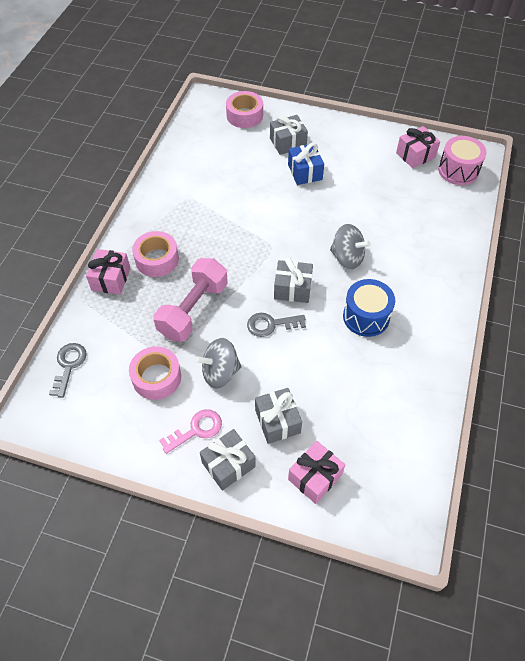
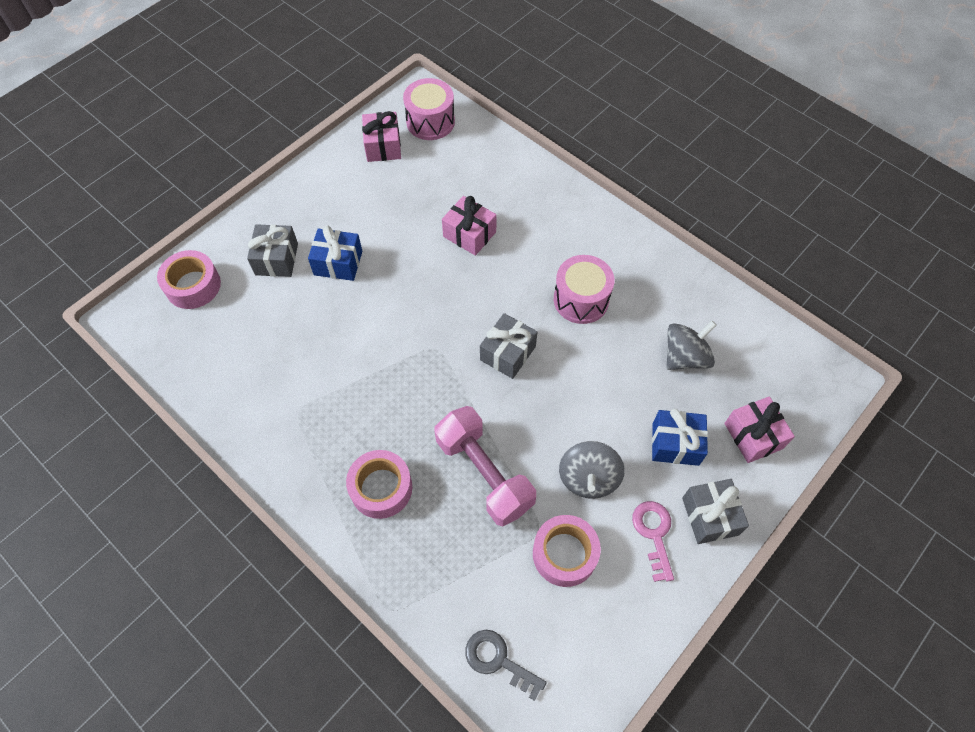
camera: 65 degrees left, 5 degrees up
(111, 279) = (382, 558): pink gift -> pink gift (469, 234)
(271, 324) = (547, 397): grey key -> none
(277, 421) = (675, 444): grey gift -> blue gift
(347, 257) = (492, 280): grey spinning top -> grey spinning top (685, 357)
(366, 317) = (581, 300): blue drum -> pink drum

